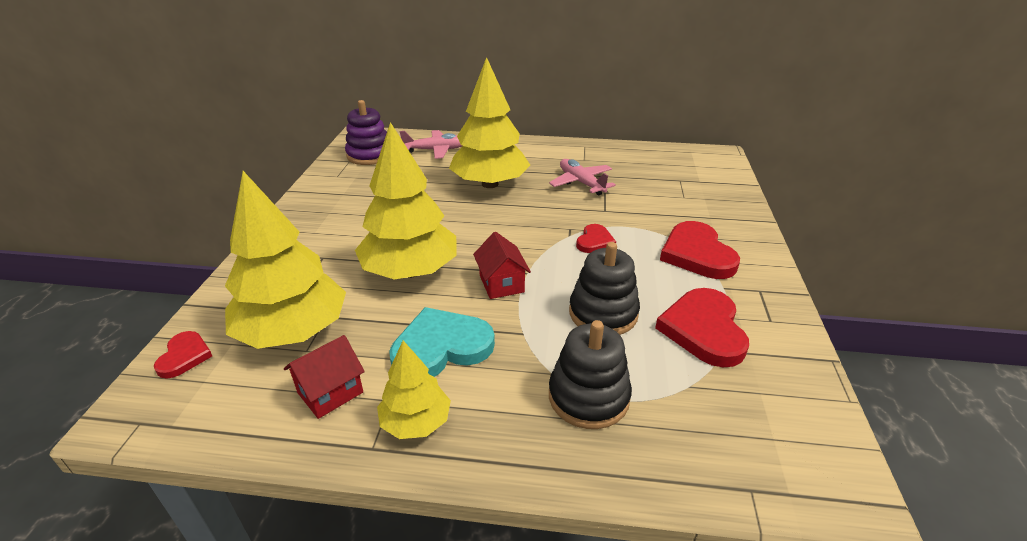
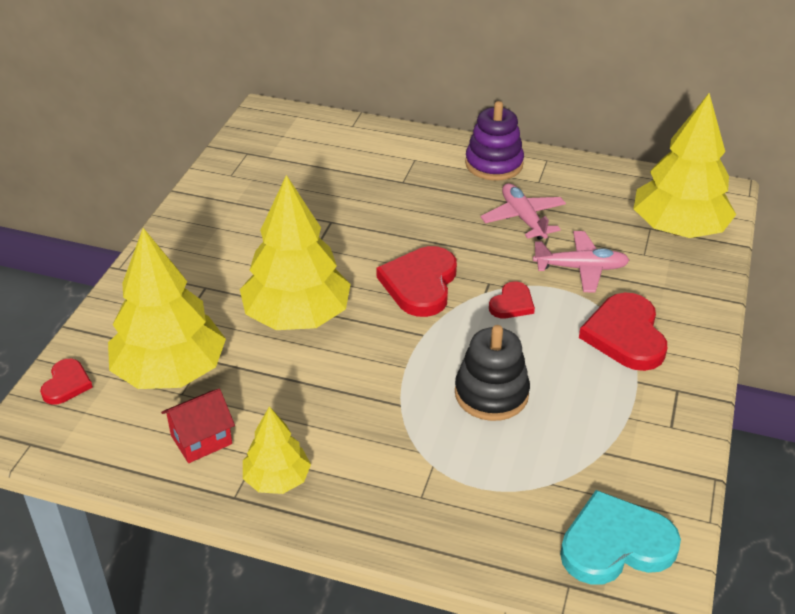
camera: 10 degrees right, 5 degrees up
(370, 155) = (273, 146): purple stacking toy -> purple stacking toy (494, 164)
(436, 150) = (356, 147): pink plane -> pink plane (581, 268)
(441, 347) = (314, 409): turquoise heart -> turquoise heart (615, 544)
(489, 184) = (410, 207): yellow tree -> yellow tree (678, 229)
(501, 284) = (392, 344): red house -> none
(588, 397) = (447, 479): black stacking toy -> none
(703, 330) = (592, 427): red heart -> red heart (420, 284)

